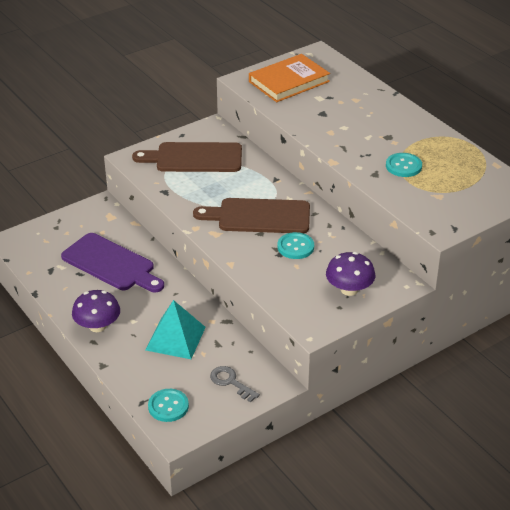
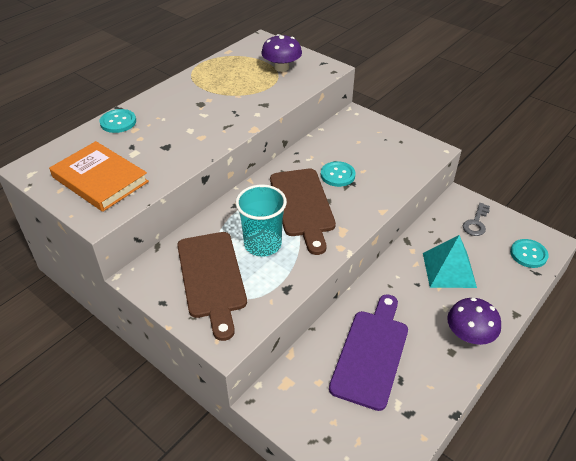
camera: 105 degrees left, 5 degrees up
(219, 187) = (262, 244): none -> turquoise cup
(349, 289) = (377, 139): purple mushroom -> purple mushroom (281, 67)
(403, 166) = (247, 91): turquoise button -> turquoise button (118, 122)

